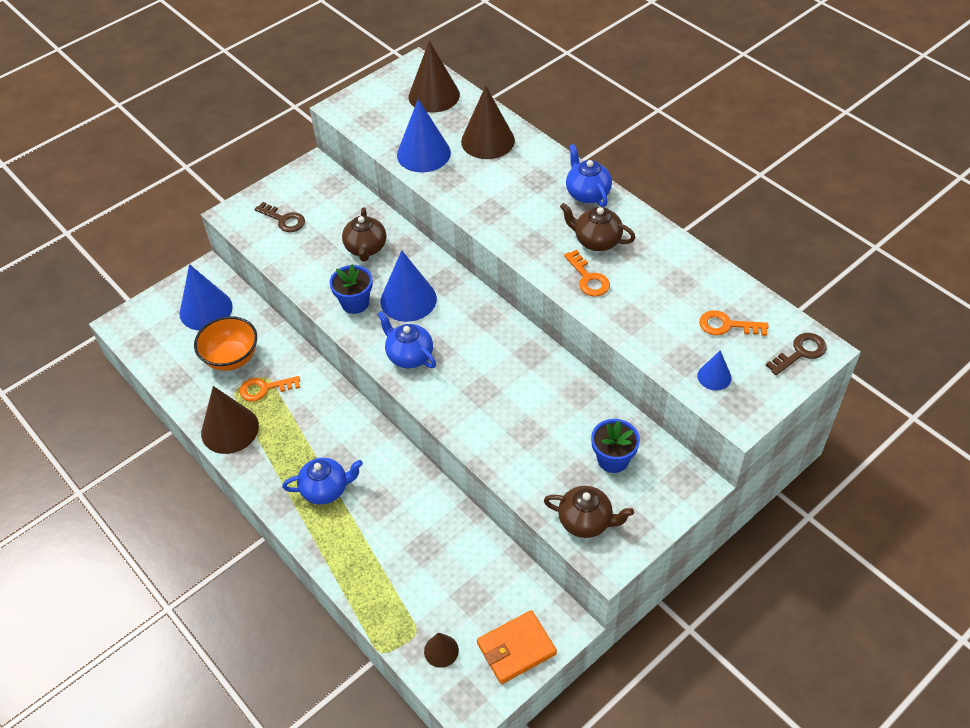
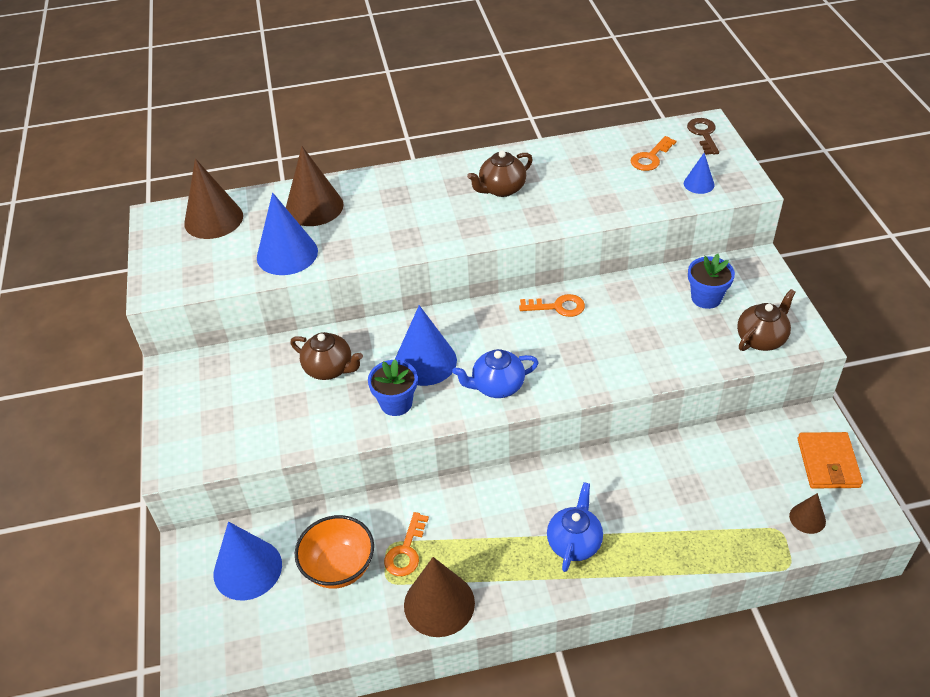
camera: 60 degrees left, 5 degrees down
(284, 220) = (225, 421): brown key -> none
(587, 193) = (440, 173): blue teapot -> none
(588, 278) = (541, 210): orange key -> orange key (557, 307)

